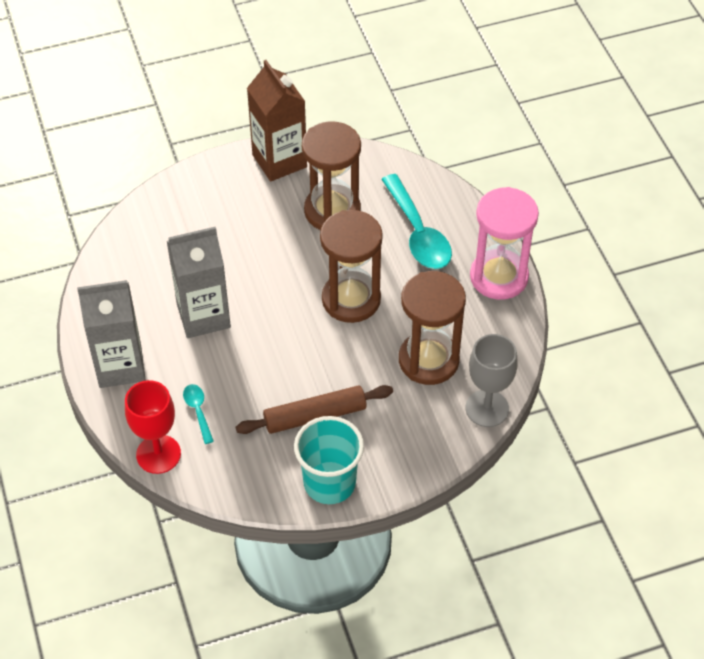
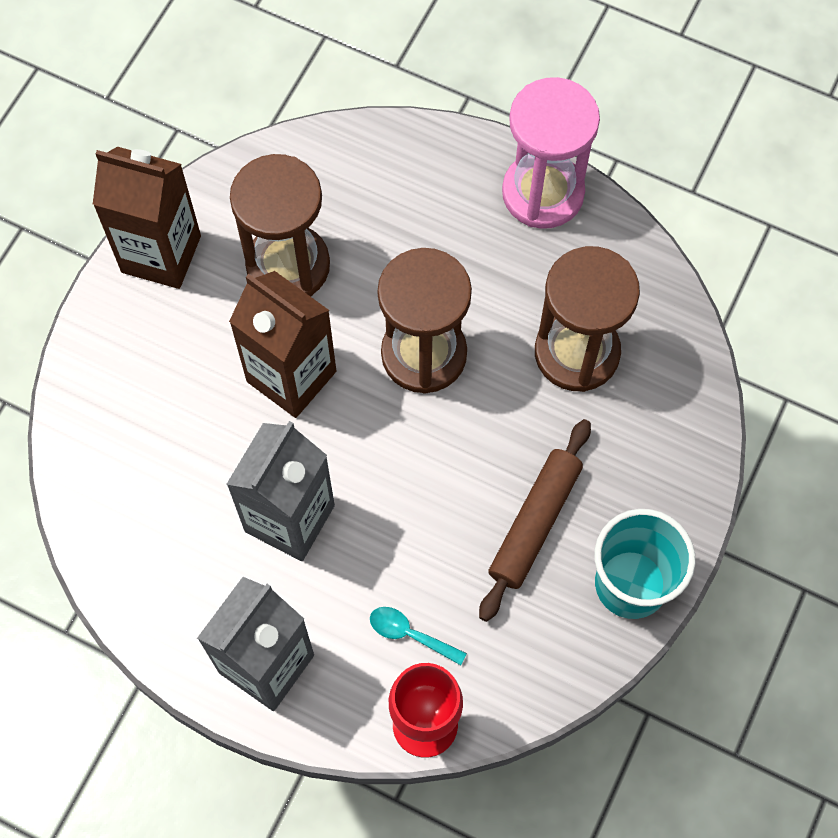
camera: 45 degrees left, 15 degrees up
(276, 258) = (291, 376): none -> brown carton
(418, 233) = (407, 213): turquoise spoon -> none
(487, 408) = (689, 354): grey goblet -> none

